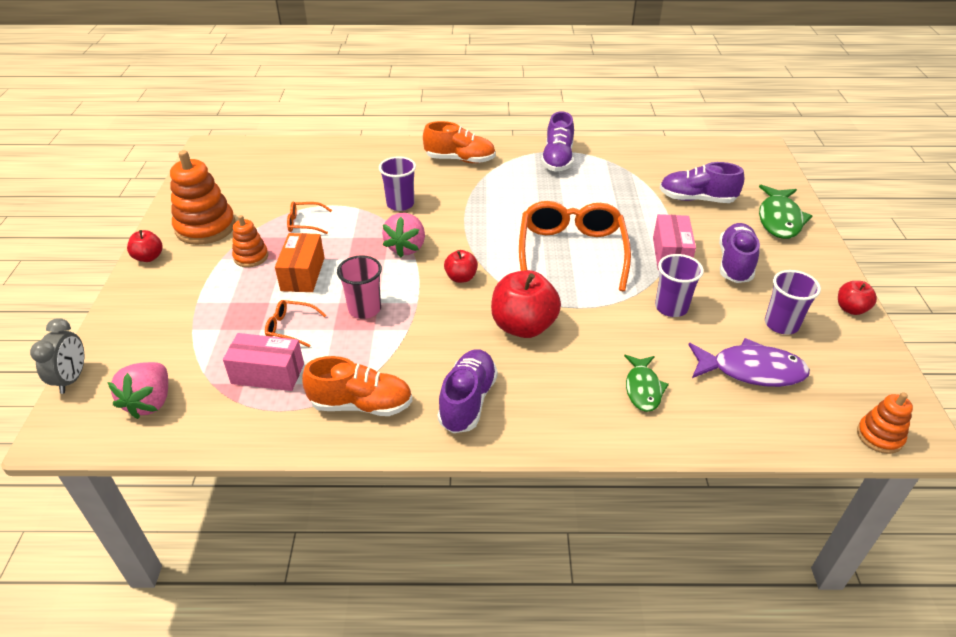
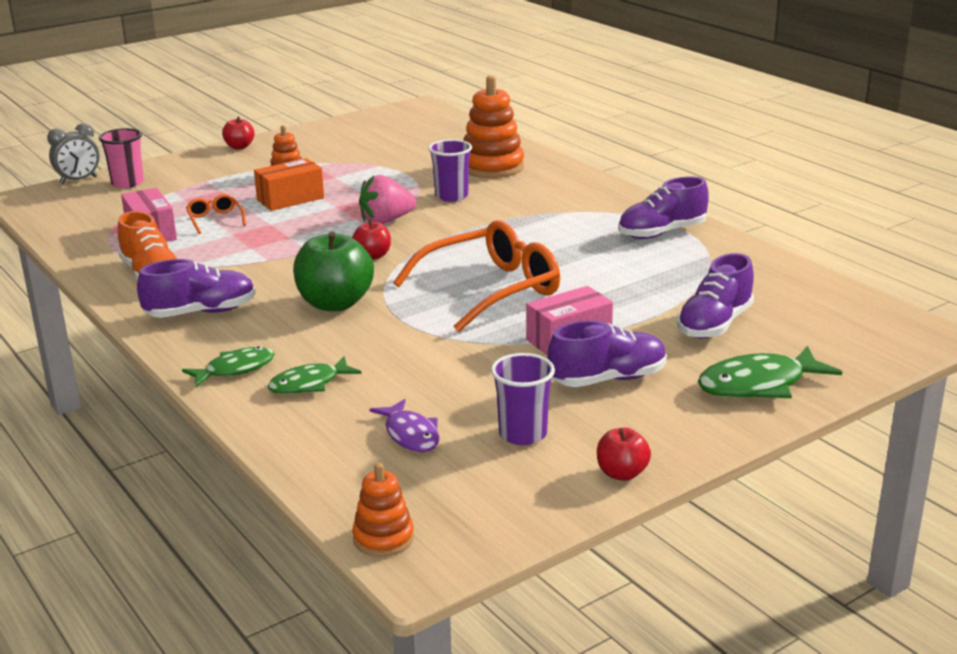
camera: 55 degrees right, 15 degrees down
(150, 402) = (79, 210): pink strawberry -> none
(205, 227) = (304, 147): orange stacking toy -> orange stacking toy (492, 167)
(305, 223) = (363, 175): orange glasses -> none
(364, 309) = (274, 236): pink cup -> pink cup (127, 183)
(460, 159) = (574, 193): orange shoe -> none
(523, 326) = (335, 303): red apple -> green apple
(587, 418) = (235, 369): none -> green fish
(671, 307) = (466, 364): purple cup -> none
(696, 199) = (714, 324): purple shoe -> purple shoe turned 120 degrees counterclockwise
(751, 370) = (410, 434): purple fish -> purple fish, size x0.65

